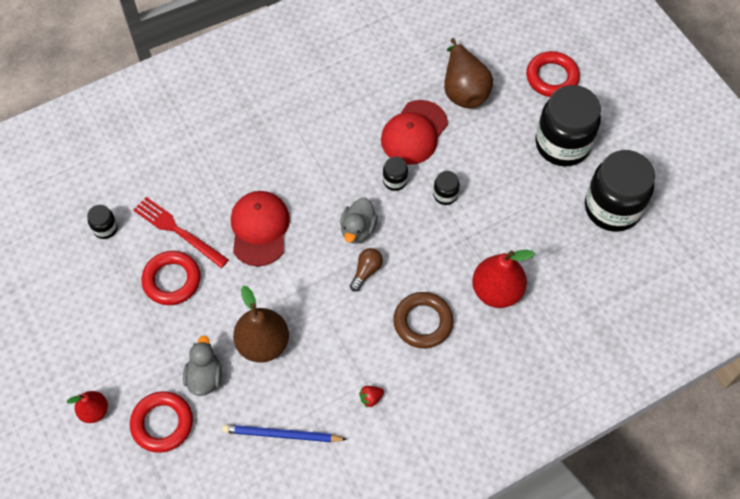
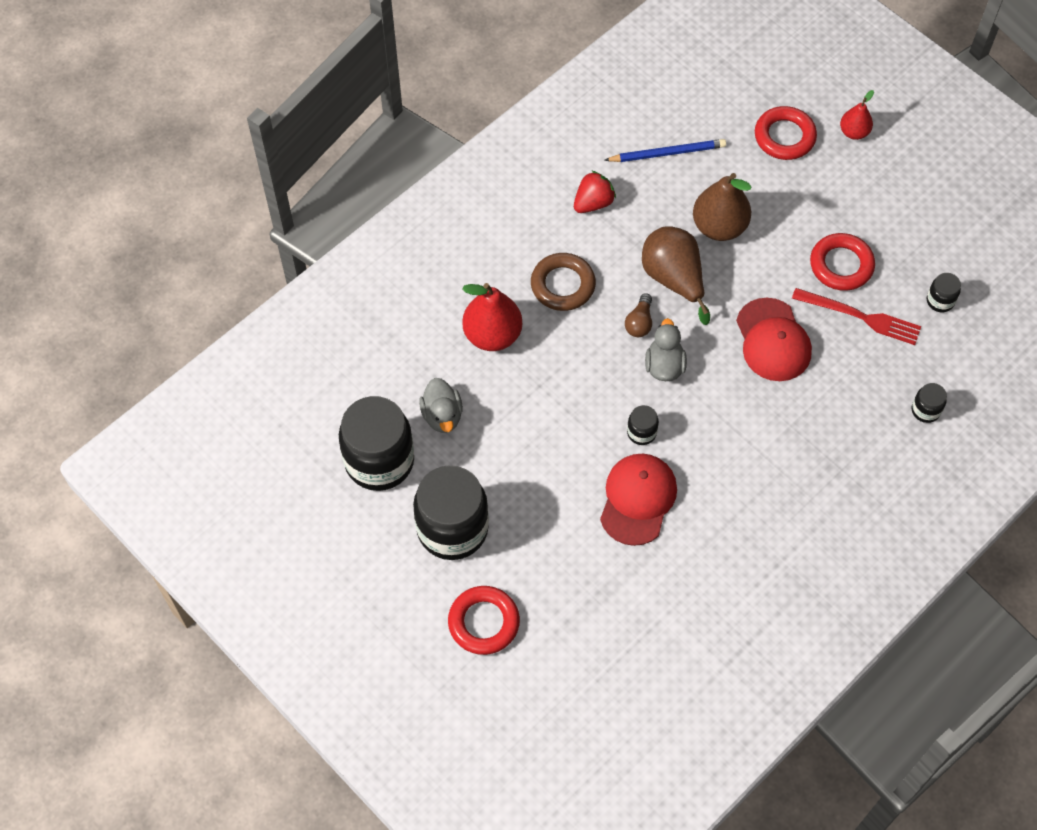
camera: 165 degrees right, 0 degrees up
(205, 377) = (763, 184): grey duck -> grey duck (442, 415)
(371, 398) = (593, 203): red strawberry -> red strawberry, size x1.73
(445, 195) = (578, 429): black jar -> black jar (925, 410)
(464, 90) = (593, 575): brown pear -> brown pear (673, 279)

